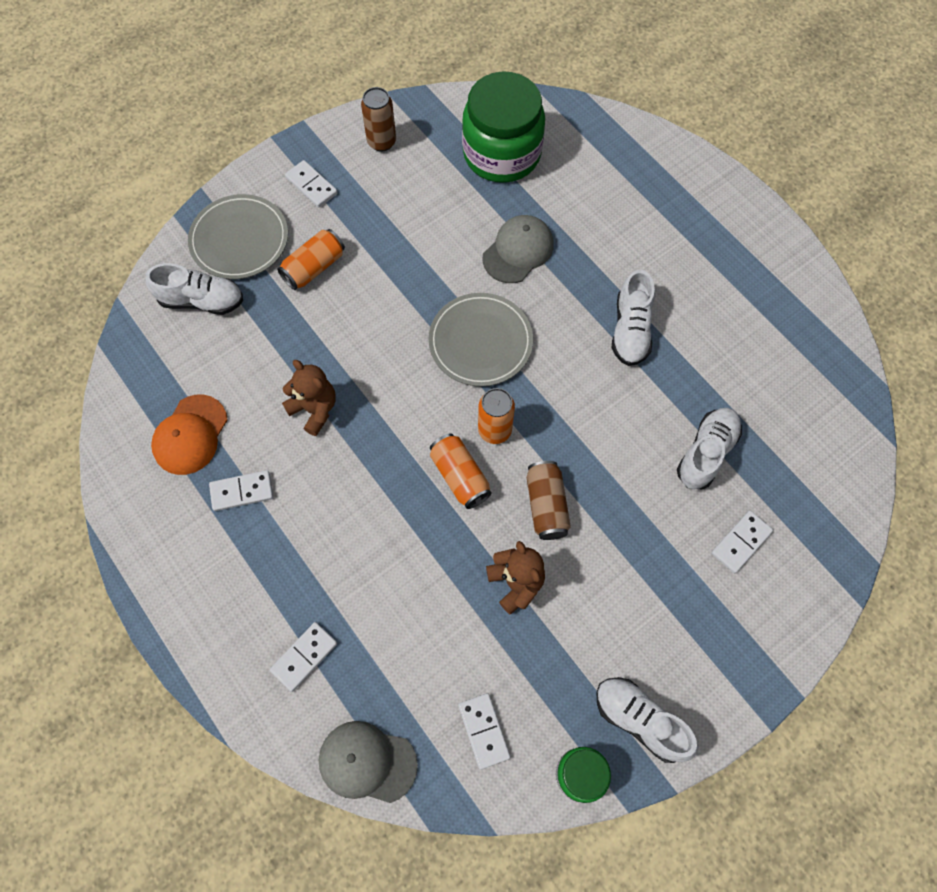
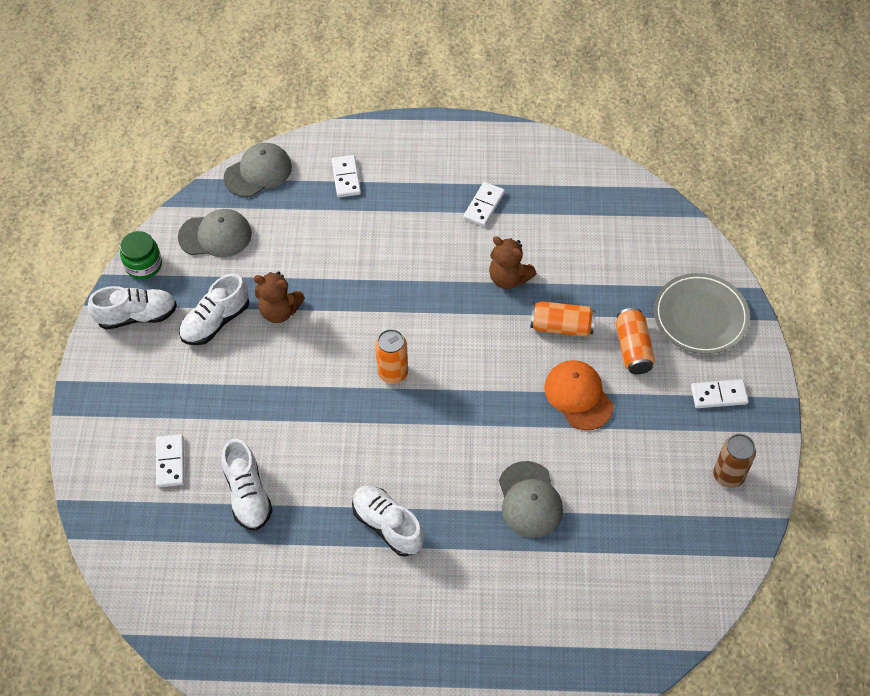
camera: 130 degrees right, 10 degrees down
(190, 435) = (552, 201): orange cap -> orange cap (578, 396)
(202, 301) = (661, 263): white shoe -> white shoe (216, 321)
(314, 409) = (509, 278): brown teddy bear -> brown teddy bear turned 45 degrees clockwise
(460, 476) = (380, 329): orange can -> orange can (561, 326)
(480, 342) = (471, 414): grey plate -> none
(484, 731) = (215, 235): white domino -> grey cap
(502, 154) = (641, 562): green jar -> none
(546, 505) = (311, 365): brown can -> none

